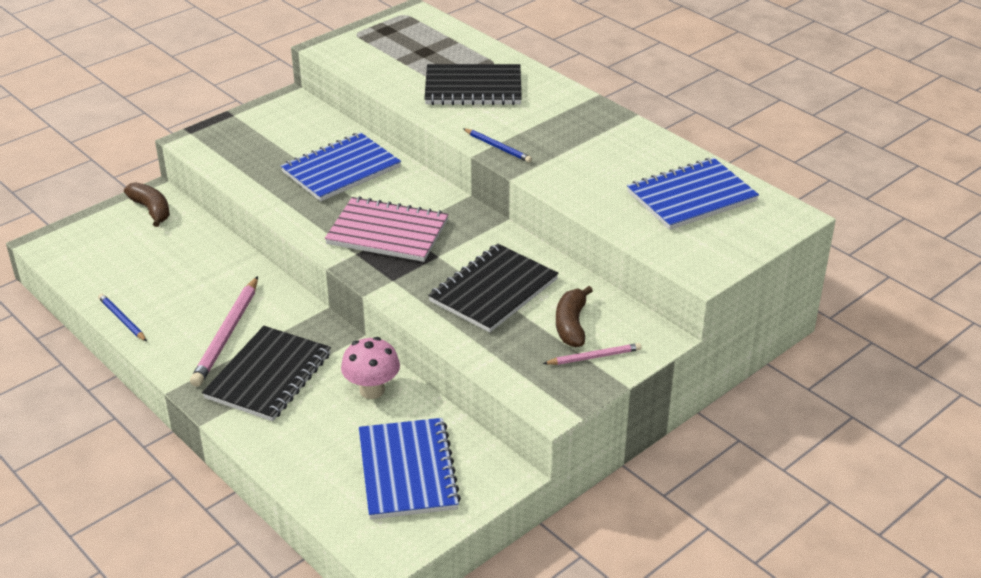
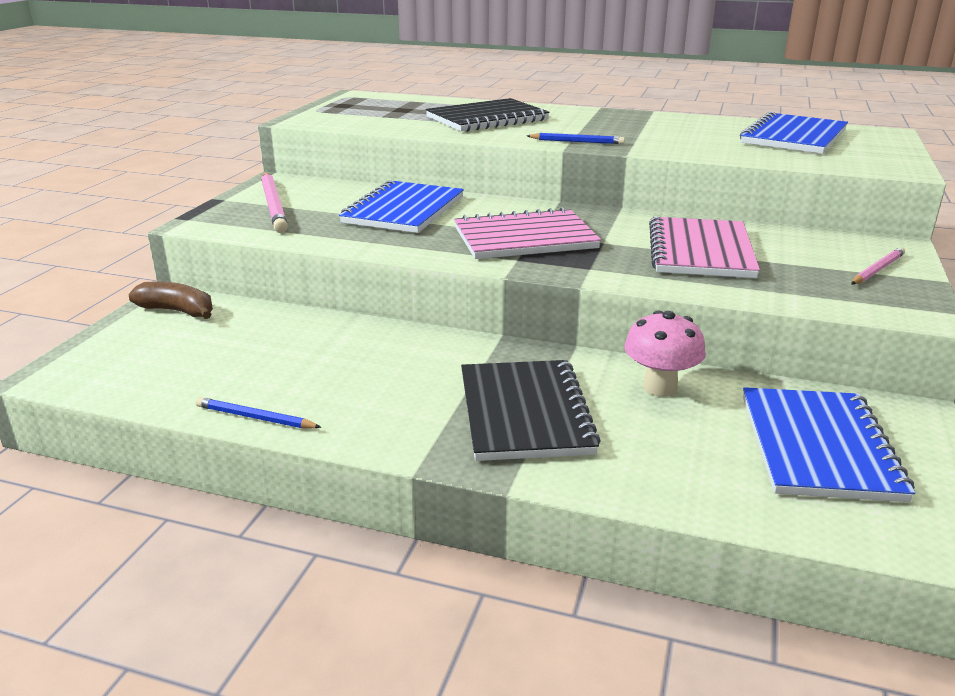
camera: 30 degrees left, 10 degrees down
(227, 334) = (417, 390): pink pencil -> pink pencil (273, 205)
(407, 471) = (818, 446): blue notebook -> blue notebook turned 45 degrees clockwise
(493, 290) = (700, 251): black notebook -> pink notebook
(571, 325) = (813, 255): brown banana -> none

